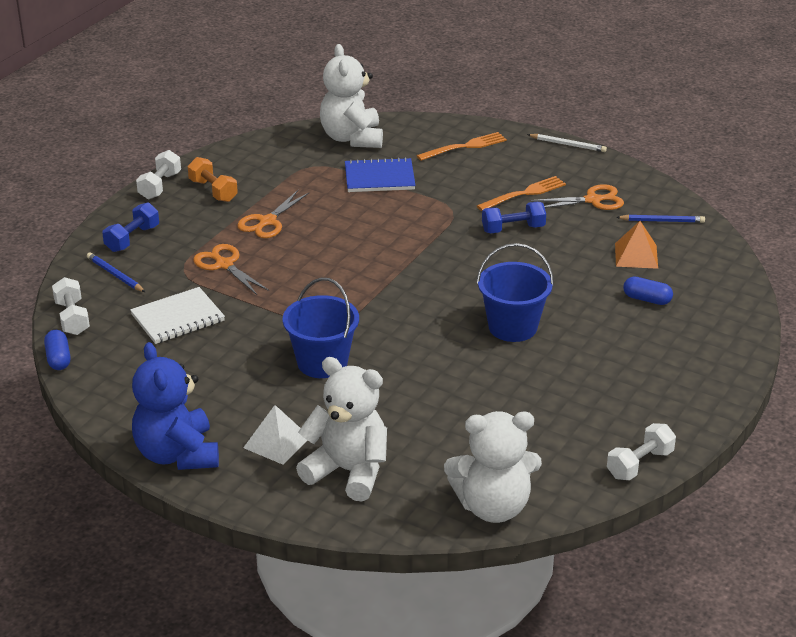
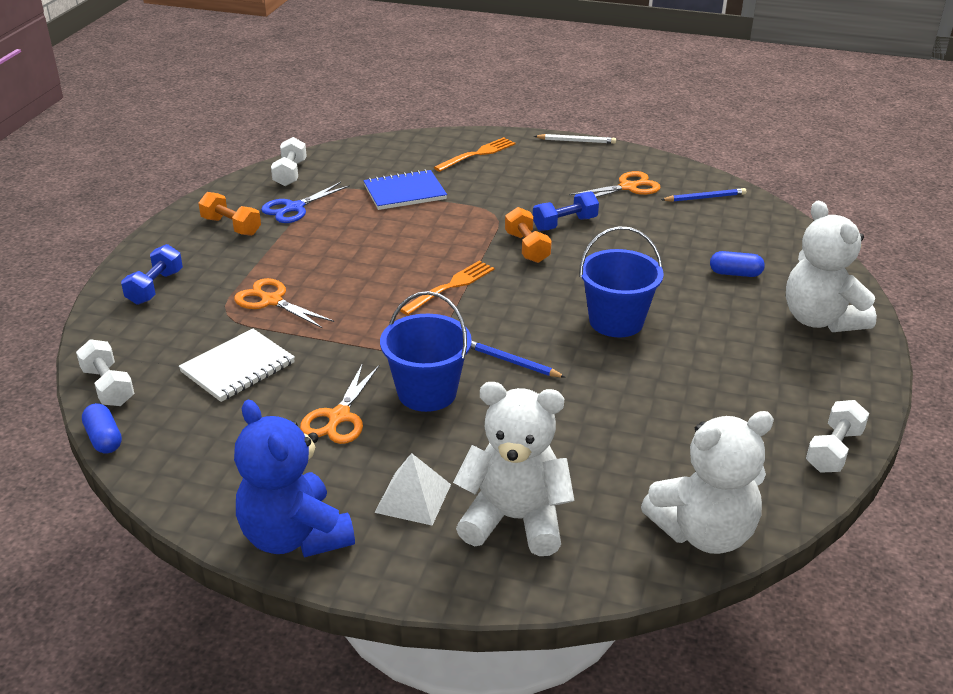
camera: 15 degrees left, 0 degrees up
(115, 275) = (147, 330): blue pencil -> blue pencil (512, 362)
(160, 186) = (169, 229): white dumbbell -> white dumbbell (290, 173)
(267, 221) = (303, 250): orange scissors -> orange scissors (339, 417)
(274, 180) = (294, 208): none -> blue scissors
(352, 138) = (360, 159): white teddy bear -> white teddy bear (820, 320)
(467, 247) = (527, 247): none -> orange dumbbell
(524, 194) = (558, 190): orange fork -> orange fork (450, 287)
(636, 255) = (699, 233): orange pyramid -> none

